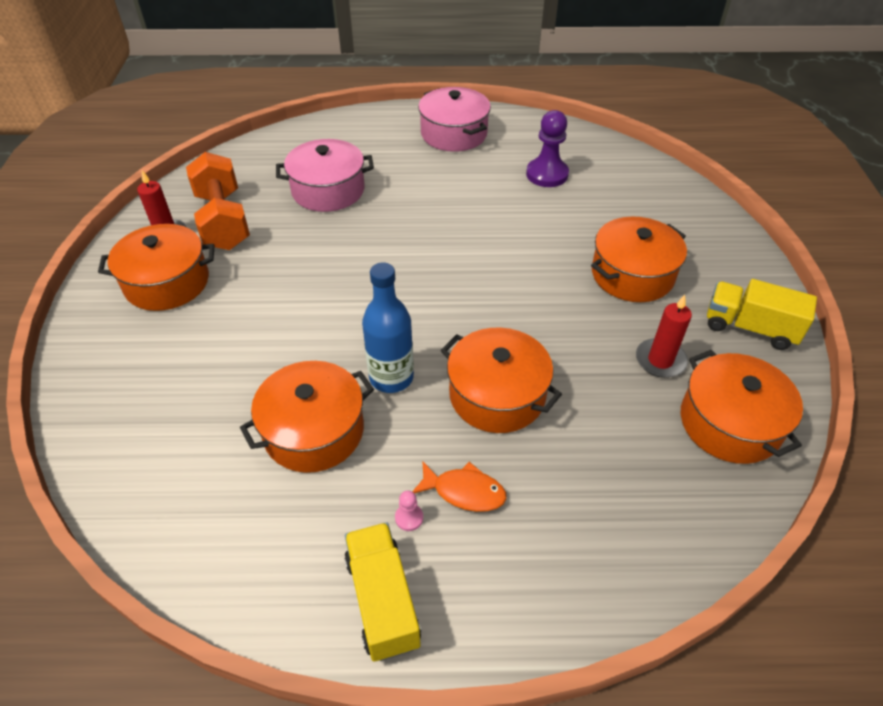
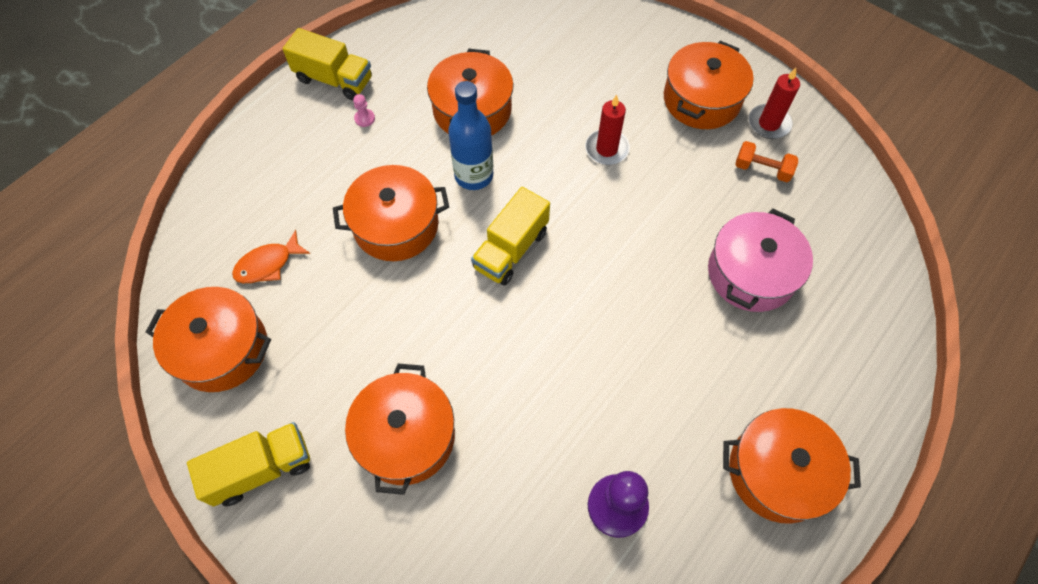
camera: 130 degrees right, 15 degrees up
(223, 221) = (762, 169): orange dumbbell -> orange dumbbell, size x0.50
(438, 309) = (511, 249): none -> yellow truck
(454, 134) = (778, 472): pink pot -> orange pot
(464, 491) = (351, 155): orange fish -> orange fish (268, 264)
(660, 360) = (310, 360): red candle -> red candle (606, 149)

